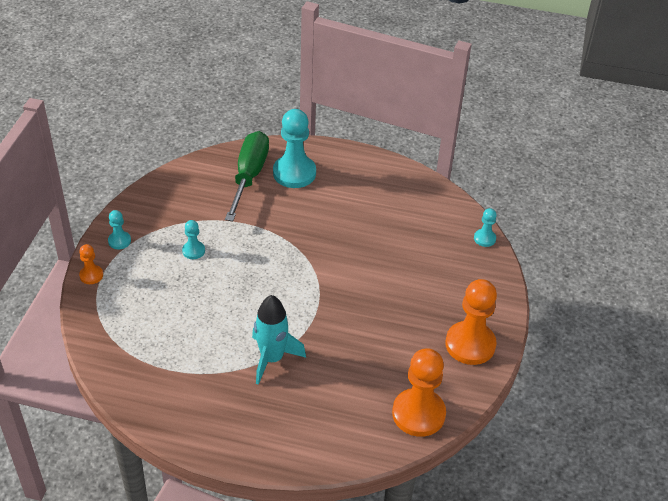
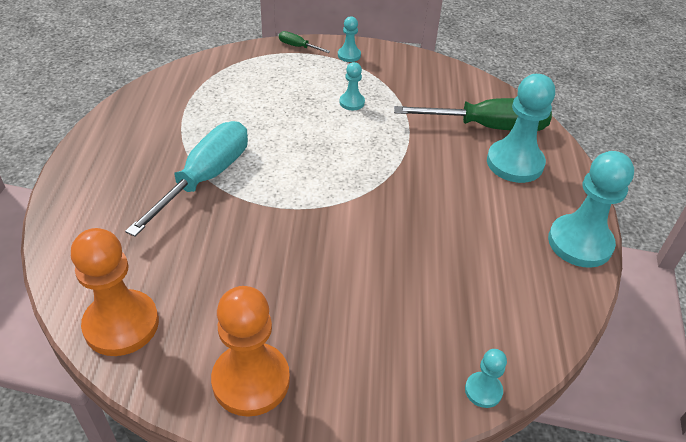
camera: 80 degrees right, 0 degrees up
(91, 275) = (298, 47): orange pawn -> green screwdriver
(272, 358) = (205, 178): turquoise rocket -> turquoise screwdriver
(378, 164) = (580, 243): none -> turquoise pawn

